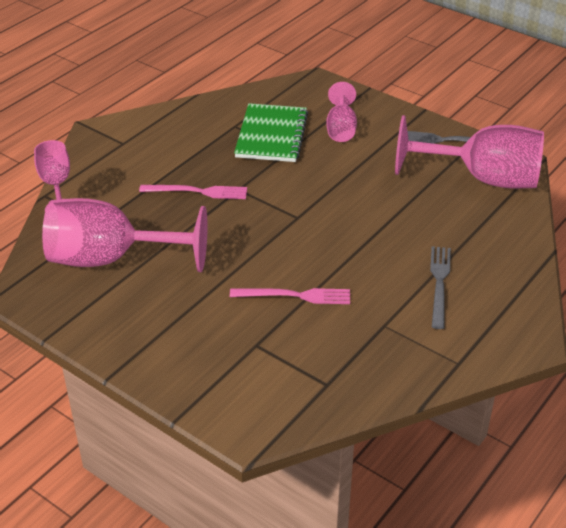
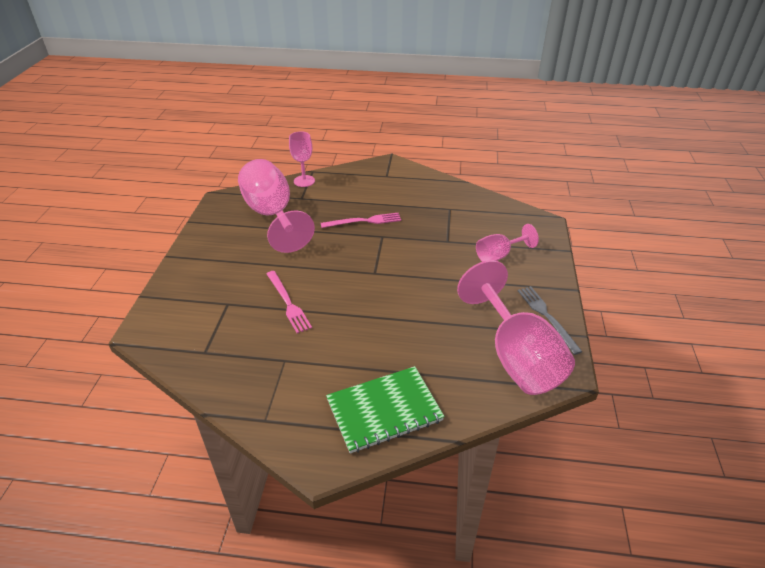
camera: 60 degrees right, 0 degrees up
(197, 192) = (364, 221): pink fork -> pink fork turned 75 degrees counterclockwise
(271, 135) = (456, 227): green notebook -> green notebook (384, 410)
(439, 283) = (354, 375): grey fork -> none

